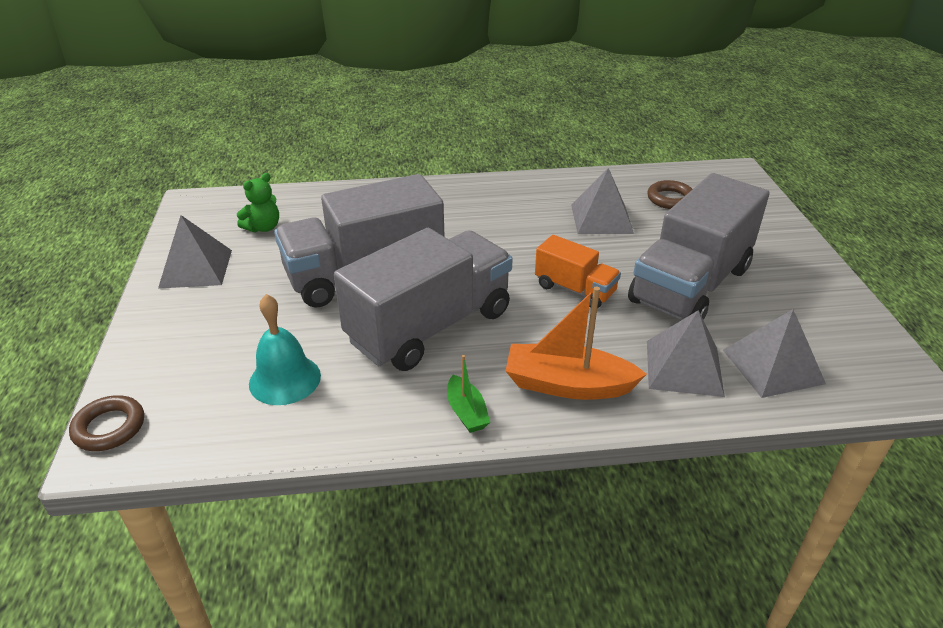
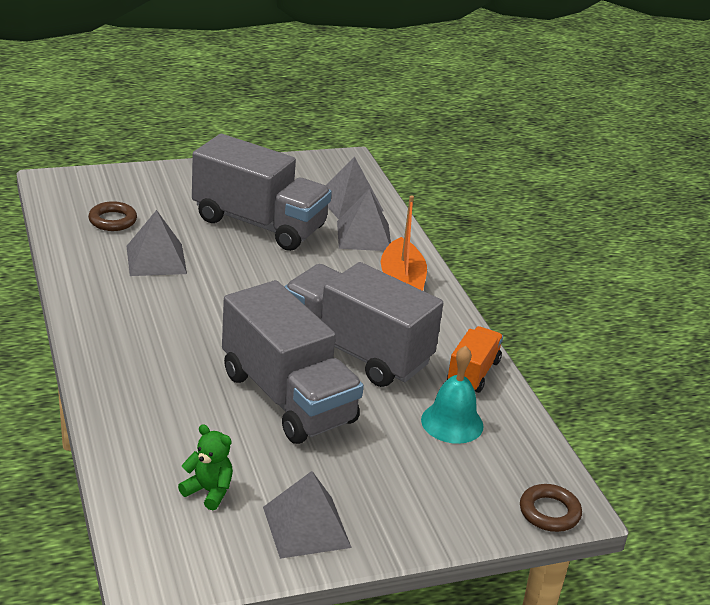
camera: 105 degrees left, 5 degrees down
(466, 412) = (448, 327): green boat -> none
(575, 289) = (280, 277): orange truck -> orange truck (473, 373)

